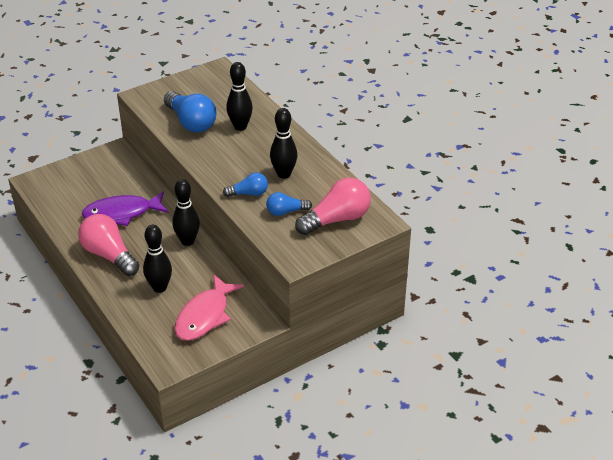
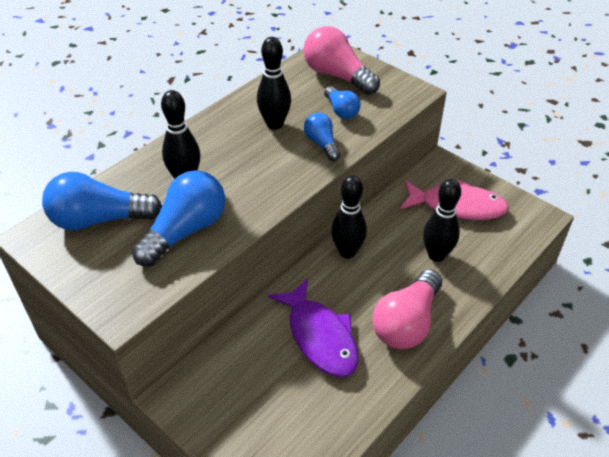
camera: 105 degrees left, 5 degrees up
(219, 91) = (99, 219): none -> blue light bulb

